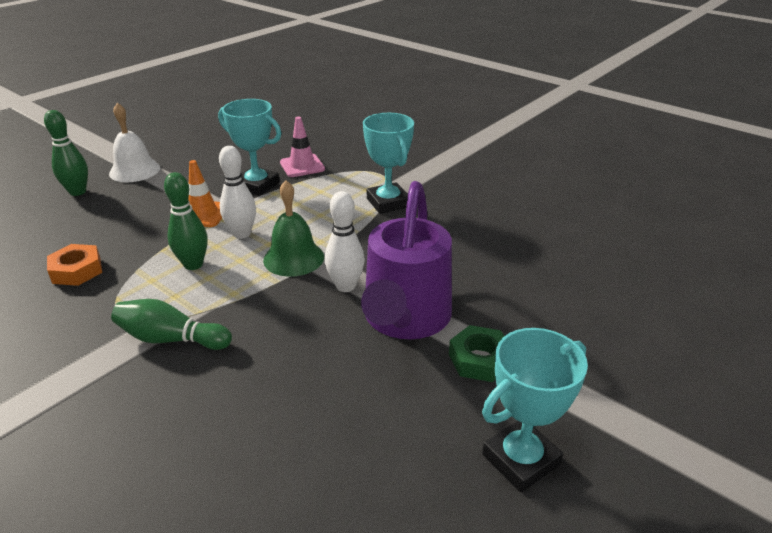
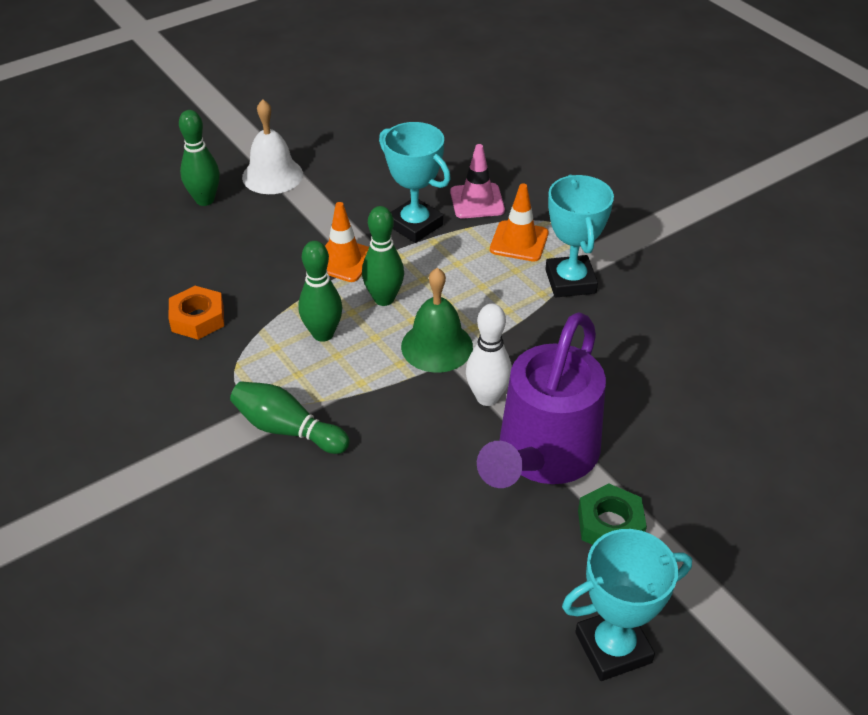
camera: 15 degrees right, 10 degrees up
(242, 234) = (384, 299): white bowling pin -> green bowling pin
(341, 185) = (519, 241): none -> orange traffic cone

